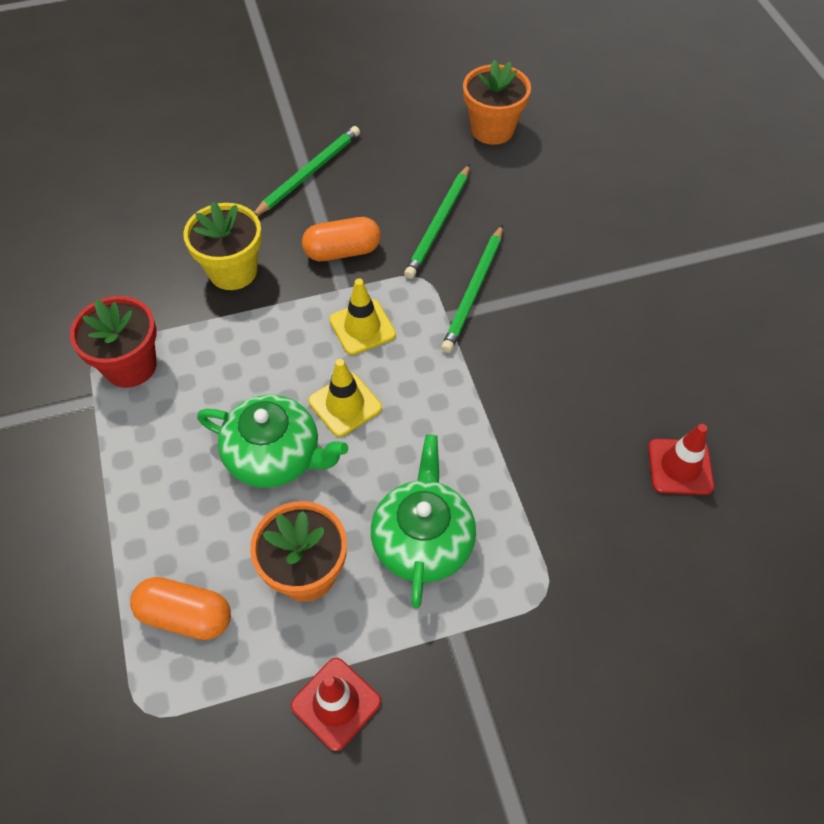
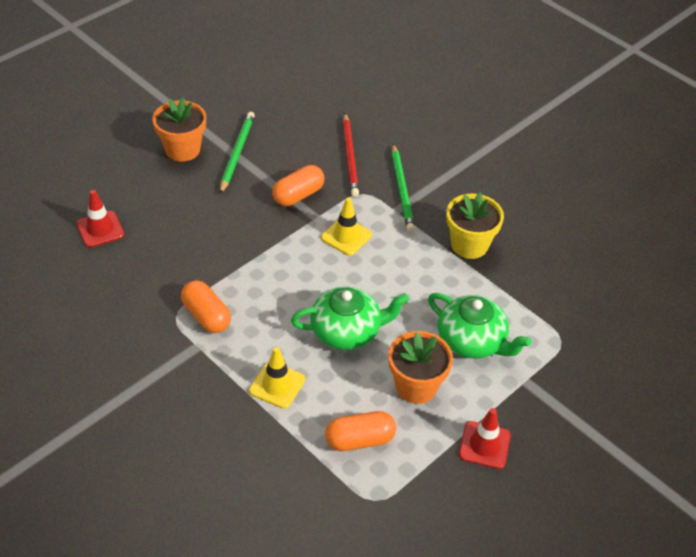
camera: 30 degrees left, 10 degrees down
(130, 366) = (206, 316): red flower pot -> orange capsule
(233, 271) = (232, 233): yellow flower pot -> yellow flower pot (469, 245)
(345, 404) = (369, 285): yellow traffic cone -> yellow traffic cone (277, 385)
(423, 540) = (472, 341): green teapot -> green teapot turned 150 degrees clockwise
(439, 223) = (350, 157): green pencil -> red pencil
(492, 129) = (342, 86): orange flower pot -> orange flower pot (182, 149)
(680, 467) = (589, 245): red traffic cone -> red traffic cone (100, 229)

